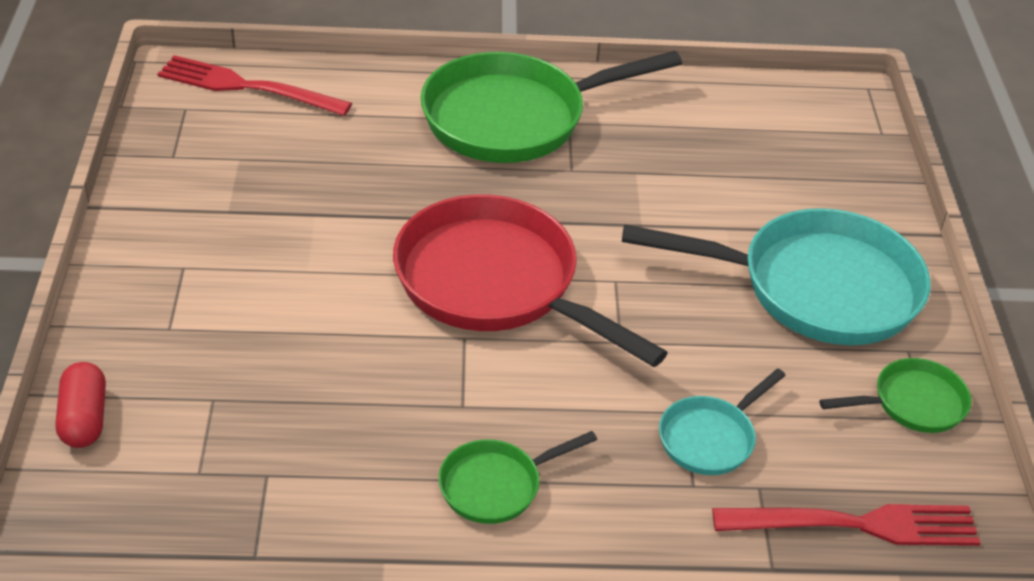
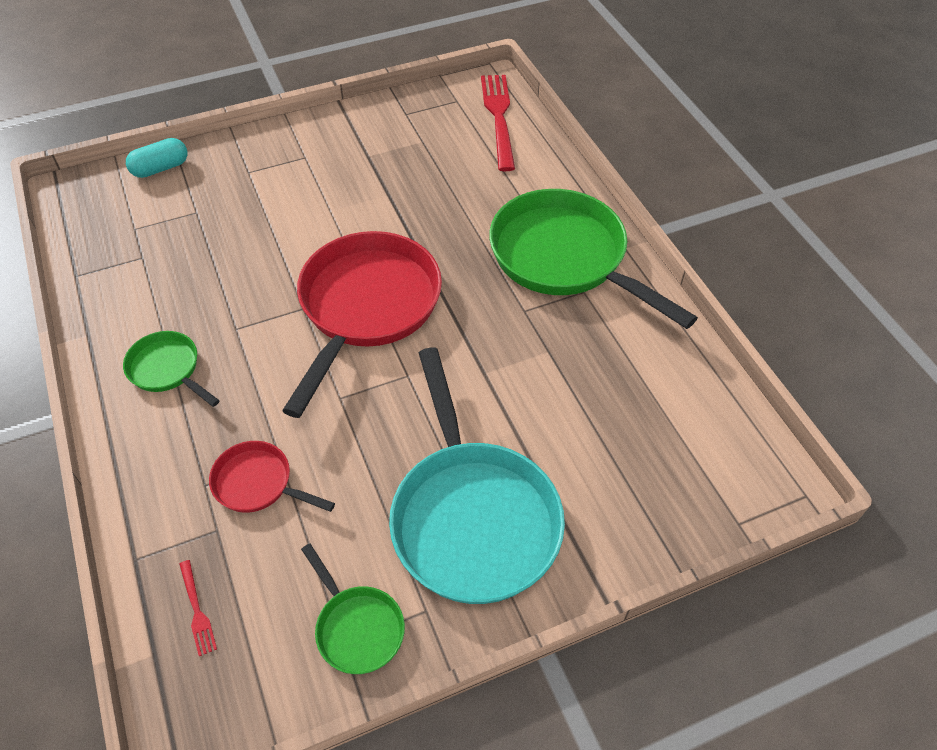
camera: 70 degrees right, 10 degrees up
(84, 419) = (160, 168): red capsule -> turquoise capsule
(710, 438) = (258, 483): turquoise pan -> red pan
(857, 524) = (197, 611): red fork -> red fork, size x0.45

